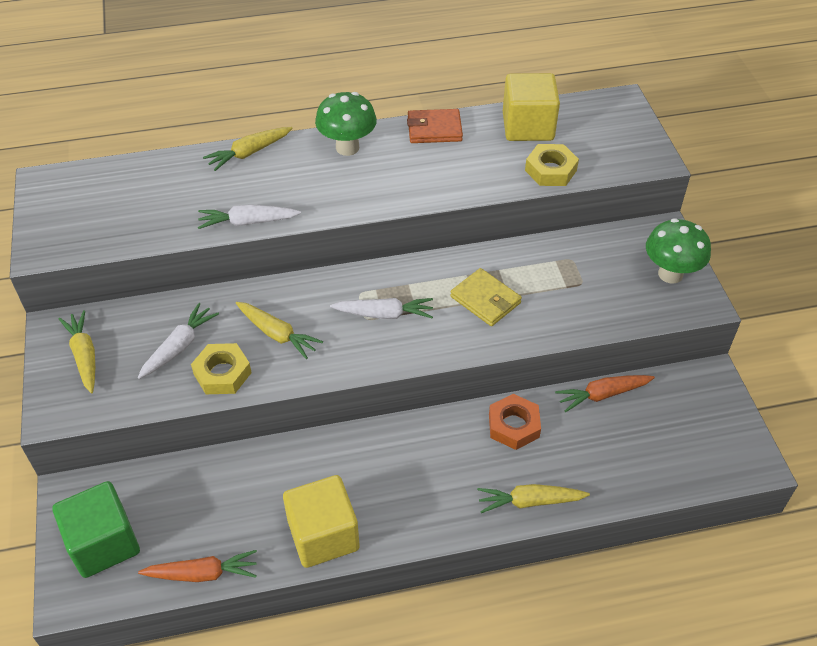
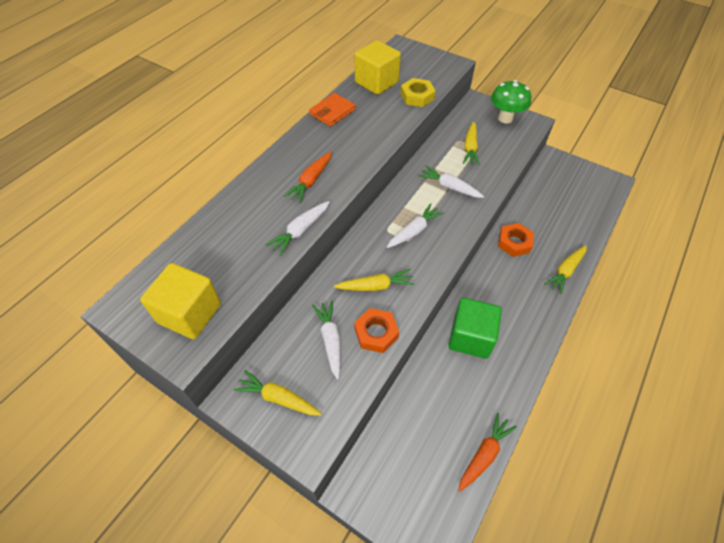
camera: 45 degrees left, 5 degrees up
(104, 543) = (412, 496): green cube -> green cube (470, 337)
(222, 373) = (376, 333): yellow nut -> orange nut
(249, 153) = (244, 192): yellow carrot -> yellow carrot (470, 148)
(323, 535) = (510, 373): yellow cube -> yellow cube (190, 313)
(347, 147) = (299, 151): green mushroom -> none
(485, 300) = (449, 187): yellow wallet -> white carrot
(602, 395) = (528, 199): orange carrot -> orange carrot (311, 181)

